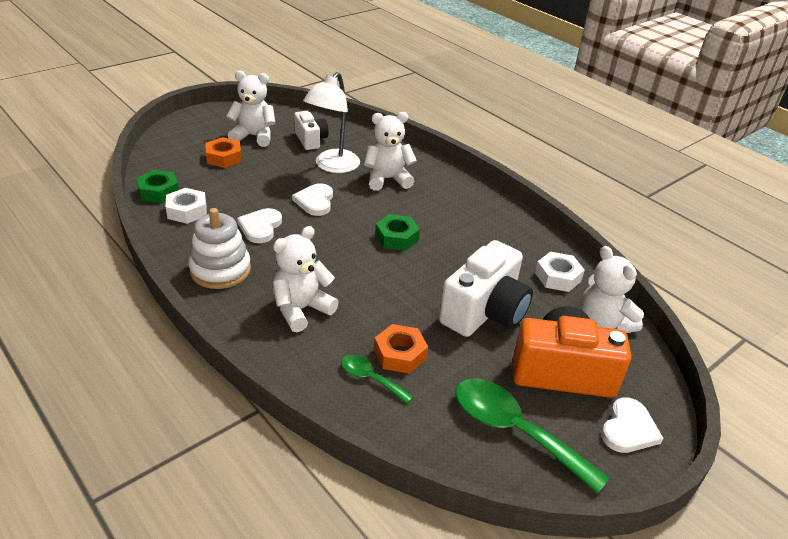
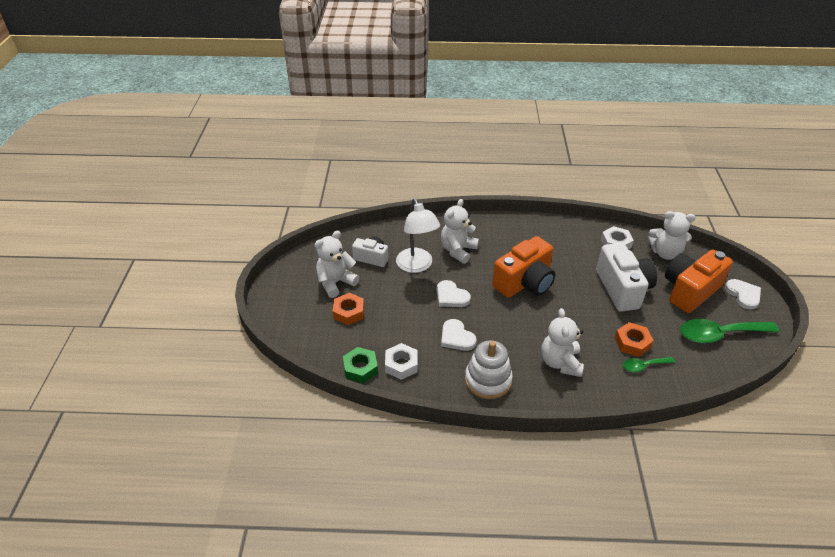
camera: 45 degrees left, 5 degrees up
(396, 237) = (524, 283): green nut -> orange camera

